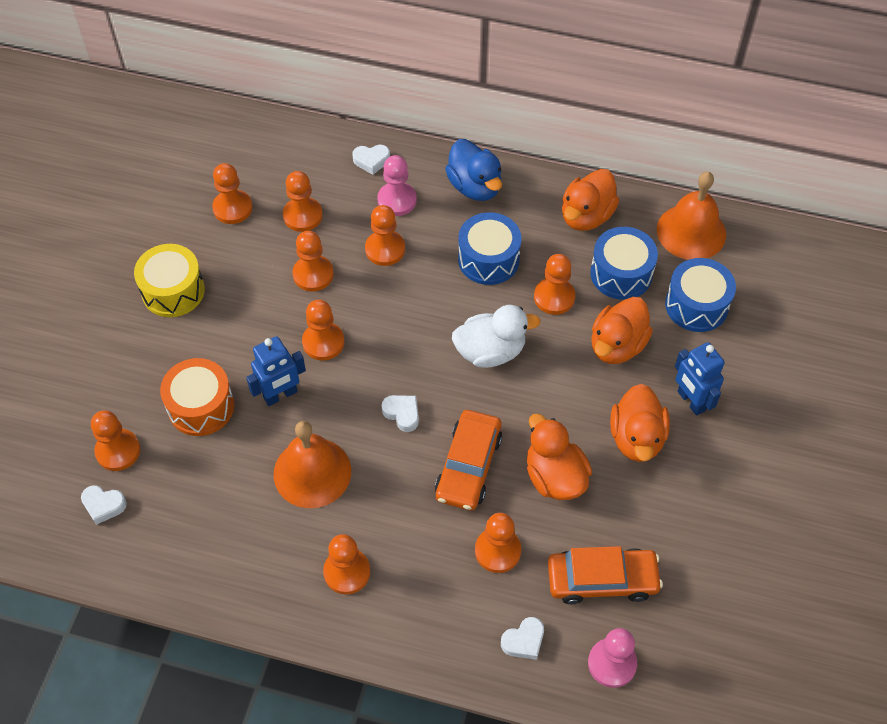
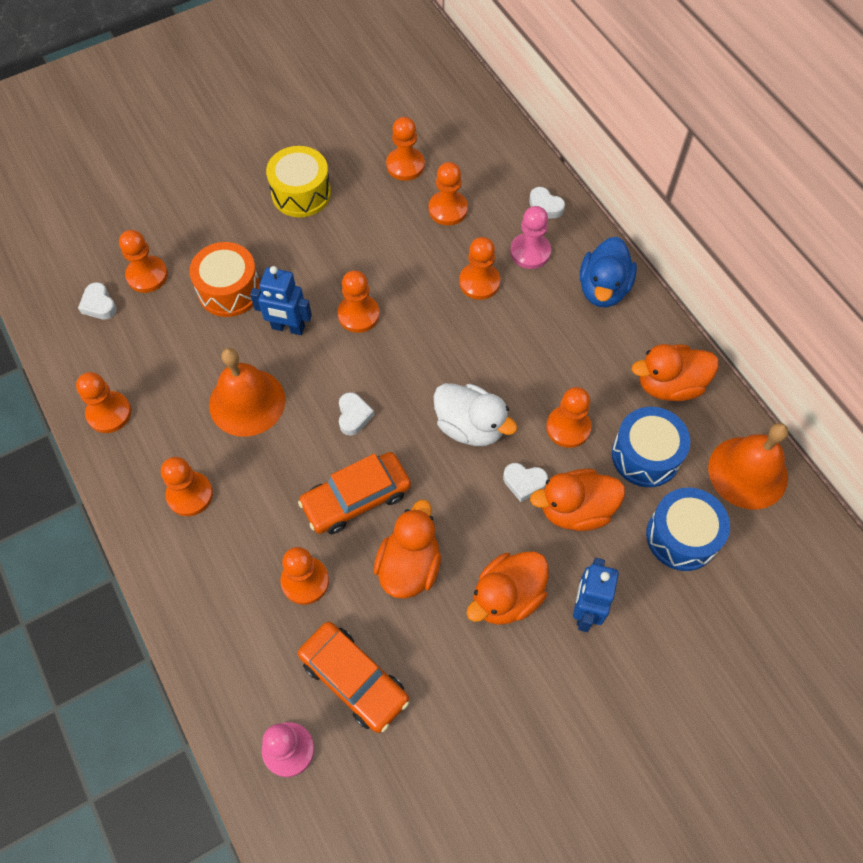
camera: 45 degrees right, 5 degrees up
(313, 274) = (407, 259): orange pawn -> orange pawn (109, 413)
(488, 259) = (549, 354): blue drum -> none
(524, 641) = (247, 666): white heart -> white heart (524, 483)

